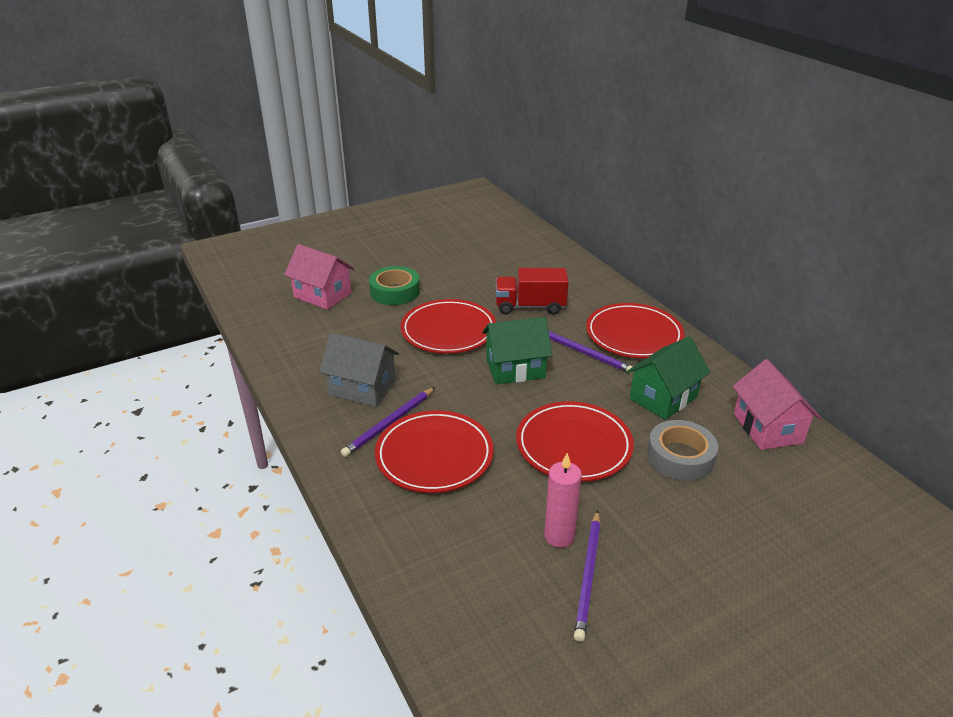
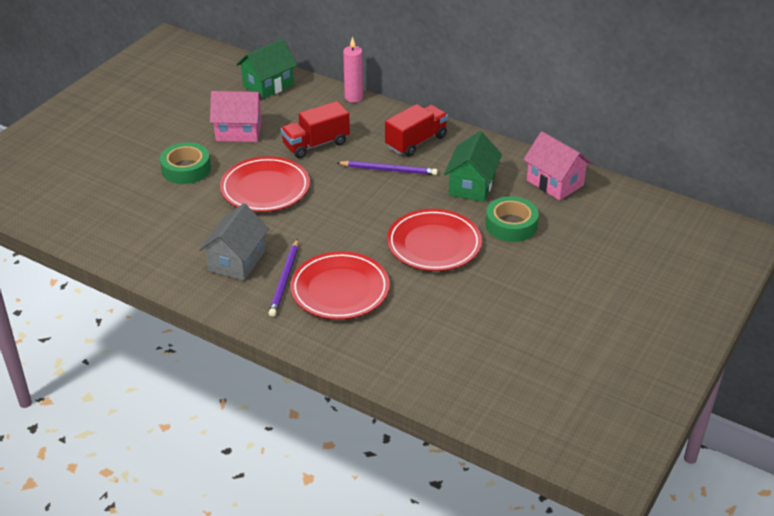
camera: 30 degrees left, 5 degrees up
(322, 295) = (121, 194): pink house -> pink house (239, 131)
(362, 388) = (237, 261): grey house -> grey house turned 60 degrees counterclockwise
(515, 369) = (346, 201): green house -> green house (268, 85)
(559, 536) = (469, 308): pink candle -> pink candle (353, 97)
(588, 576) = (505, 324): purple pencil -> none
(634, 335) = (416, 142): red plate -> red truck
(680, 457) = (511, 225): grey tape -> green tape

